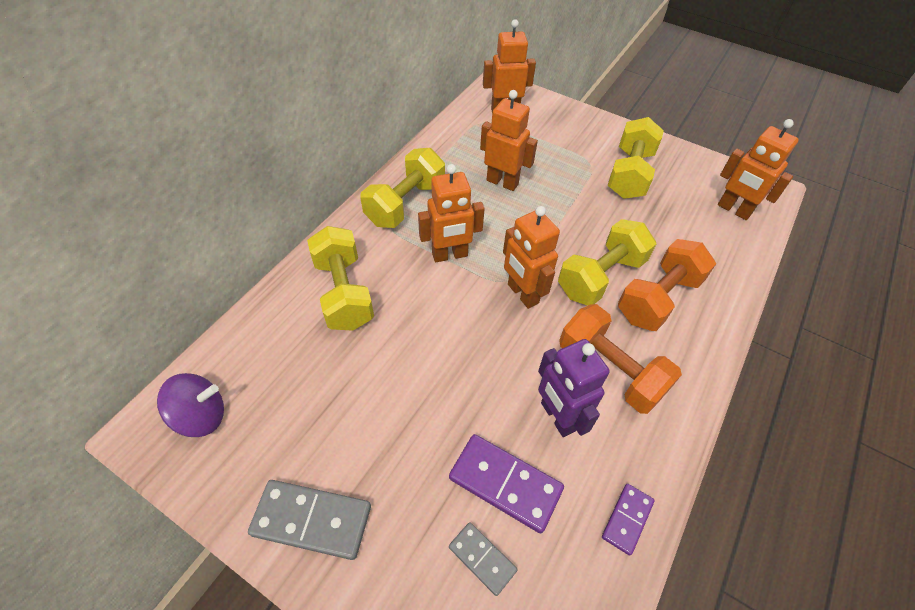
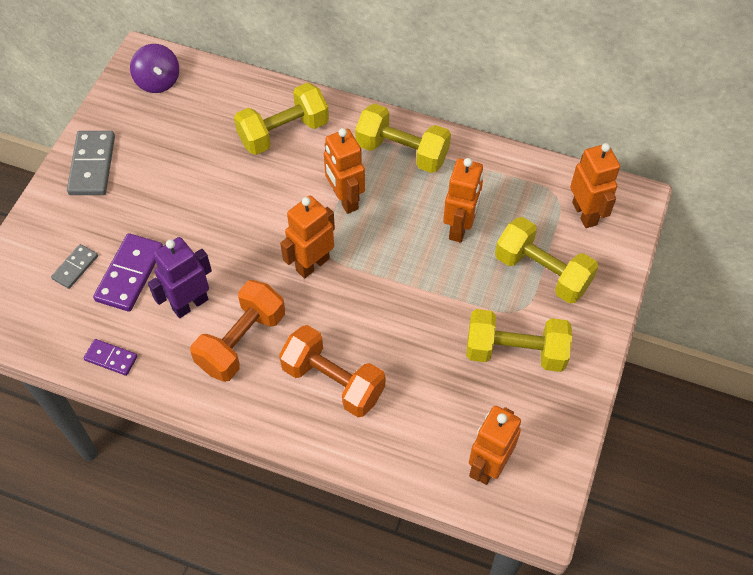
camera: 80 degrees right, 5 degrees up
(600, 276) = (349, 329): yellow dumbbell -> yellow dumbbell (542, 272)

